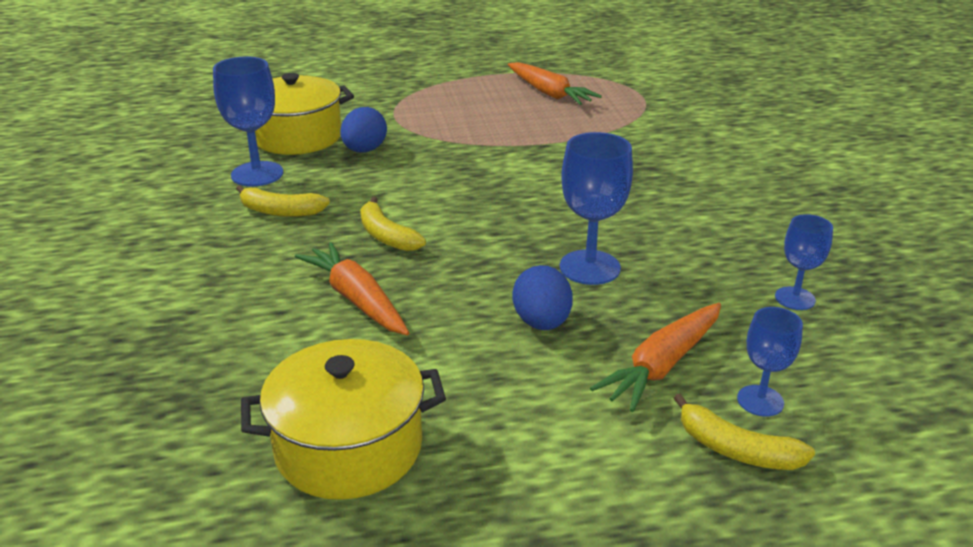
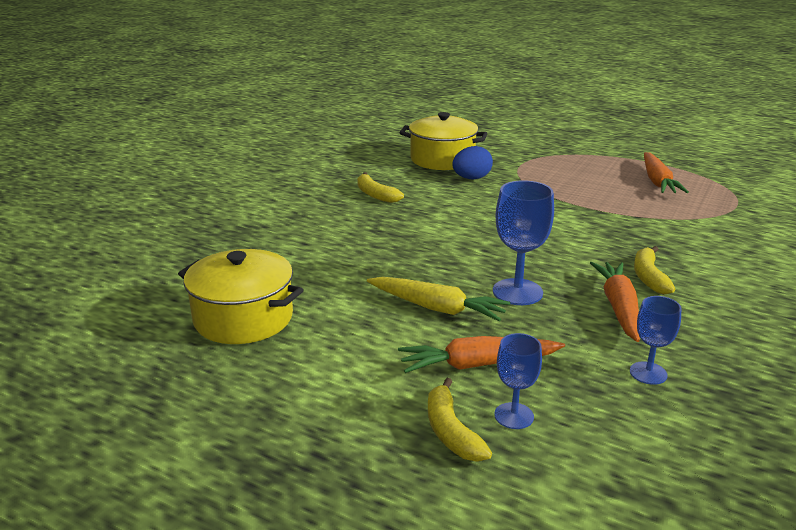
camera: 40 degrees right, 5 degrees down
(257, 174) = (391, 172): blue goblet -> none
(357, 299) = (350, 253): orange carrot -> orange carrot (618, 307)
(386, 236) = (415, 227): yellow banana -> yellow banana (649, 277)
(541, 323) = (437, 308): blue egg -> yellow carrot

